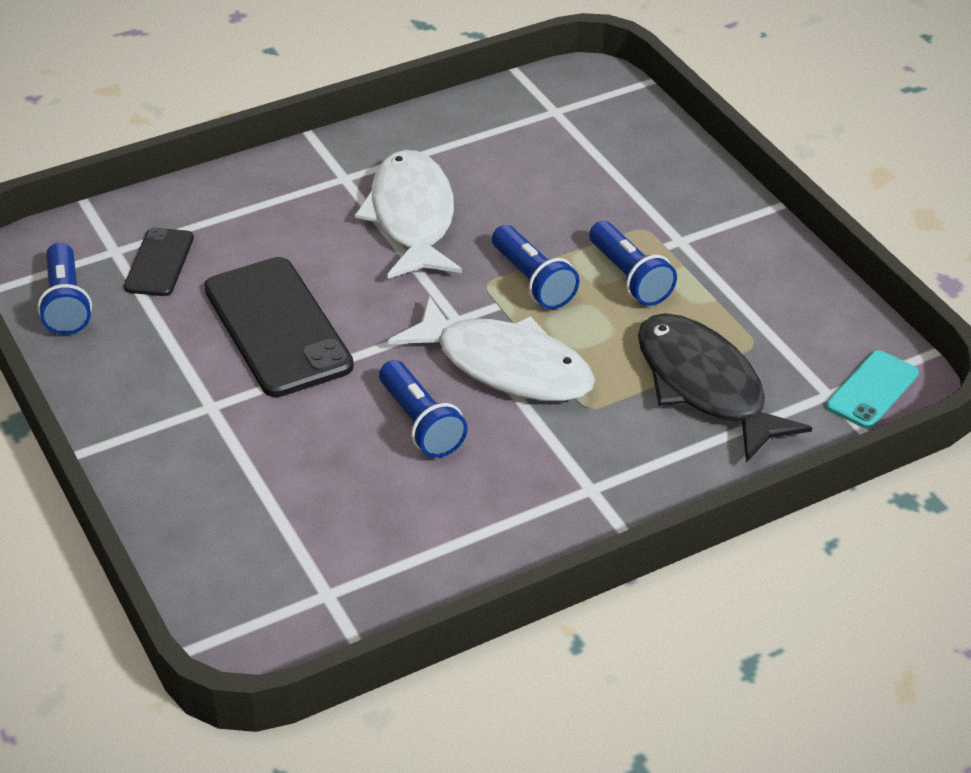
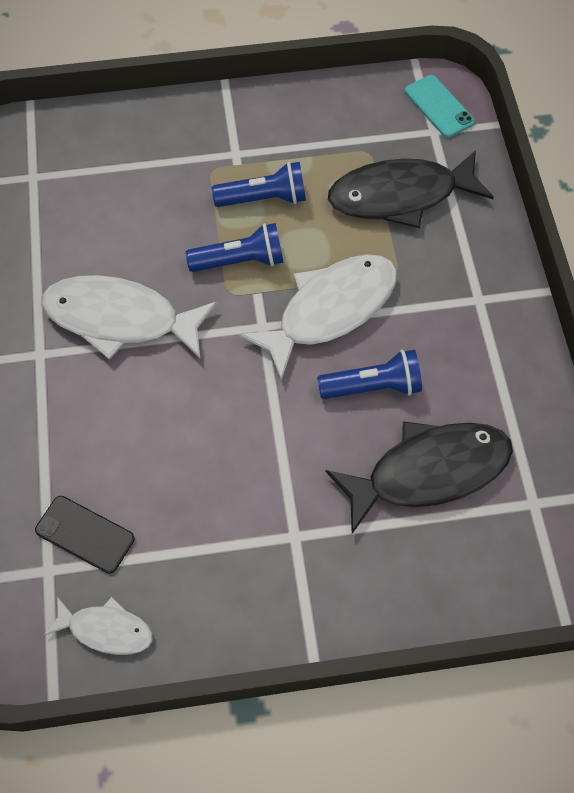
camera: 70 degrees left, 20 degrees up
(66, 303) = (106, 630): blue flashlight -> white fish
(277, 327) = (216, 459): black phone -> none
(330, 494) = (429, 472): none -> black fish

